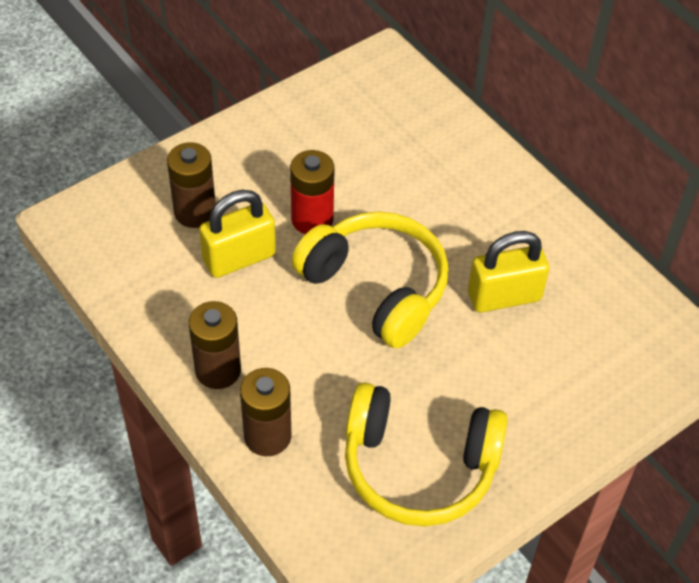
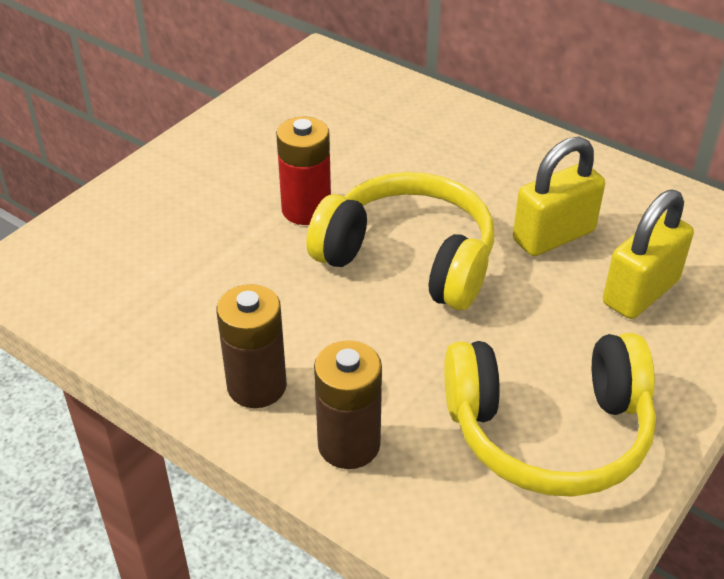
camera: 15 degrees left, 10 degrees down
(195, 212) = (167, 230): brown battery -> none
(239, 258) = (237, 264): yellow padlock -> yellow padlock (640, 292)

